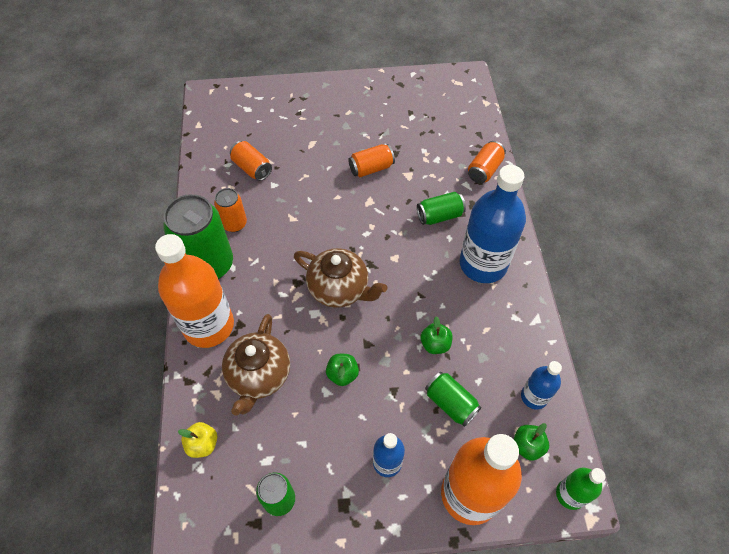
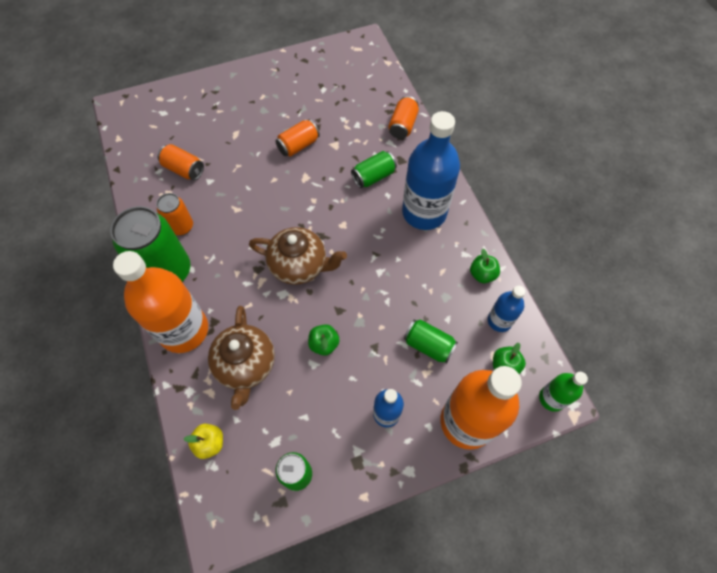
camera: 15 degrees left, 5 degrees up
(435, 344) = (400, 295): green apple -> green apple (482, 274)

